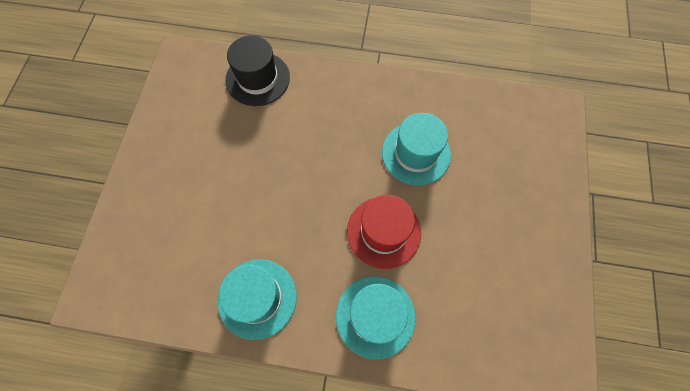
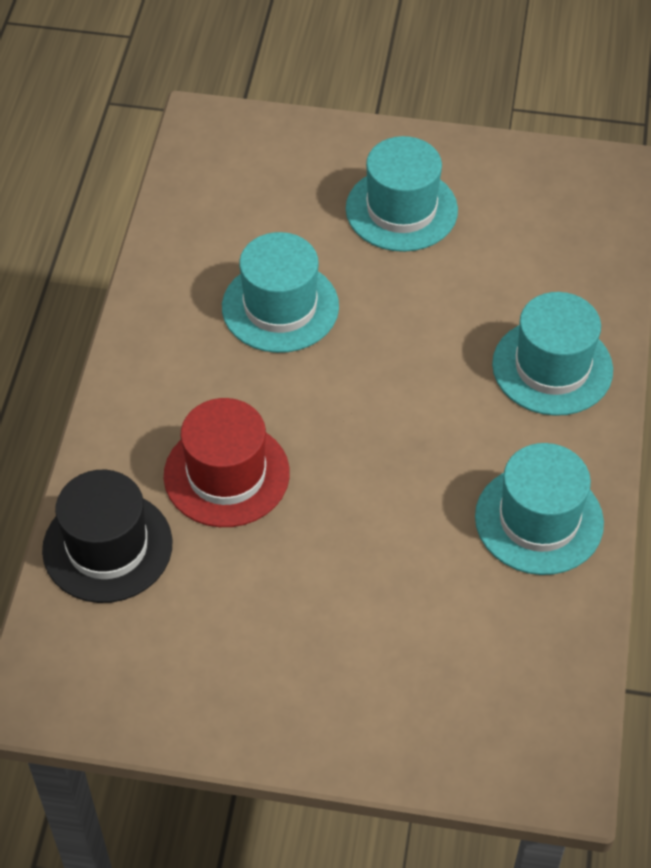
camera: 90 degrees left, 15 degrees down
(383, 232) = (419, 353): red hat -> red hat (226, 474)
(503, 224) = (401, 209): none -> turquoise hat

